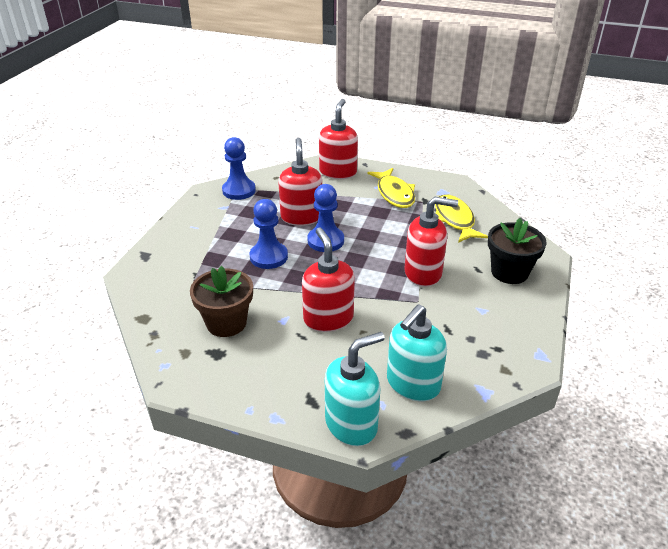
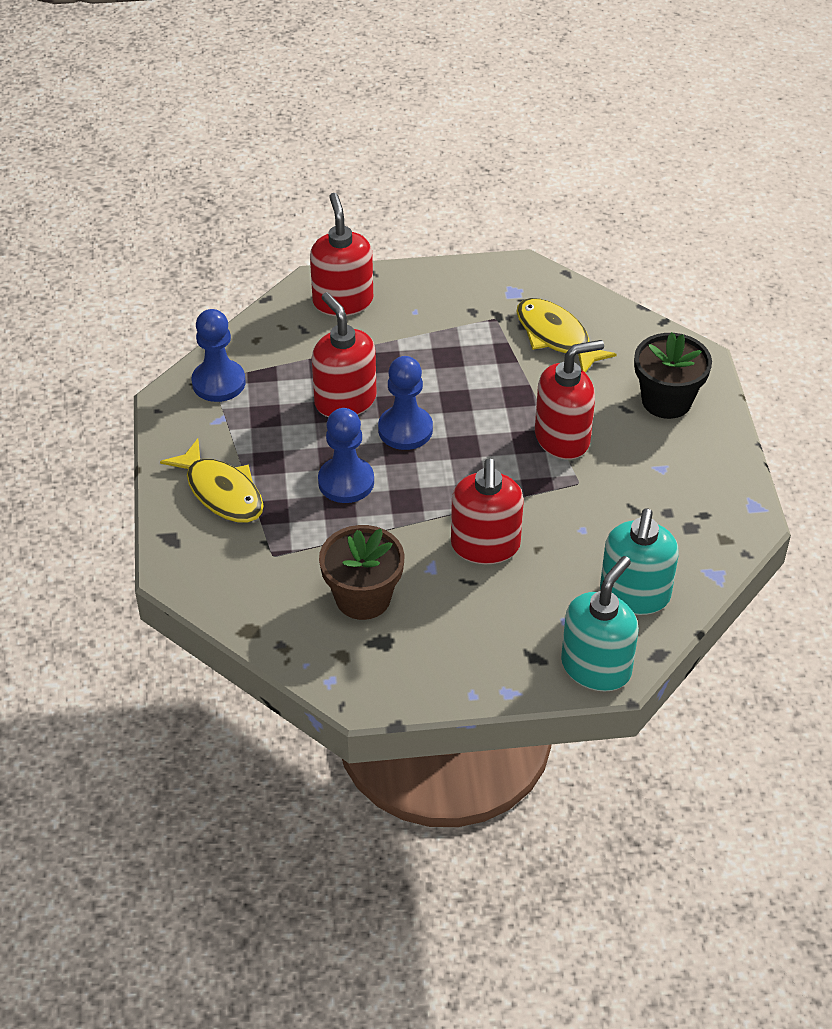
camera: 25 degrees left, 10 degrees up
(328, 318) = (485, 546): red soap dispenser -> red soap dispenser turned 135 degrees counterclockwise
(394, 194) = (449, 317): yellow fish -> yellow fish (221, 492)

